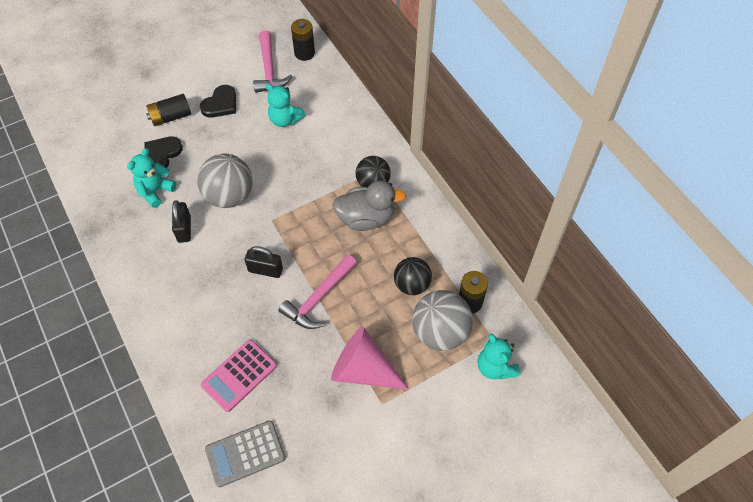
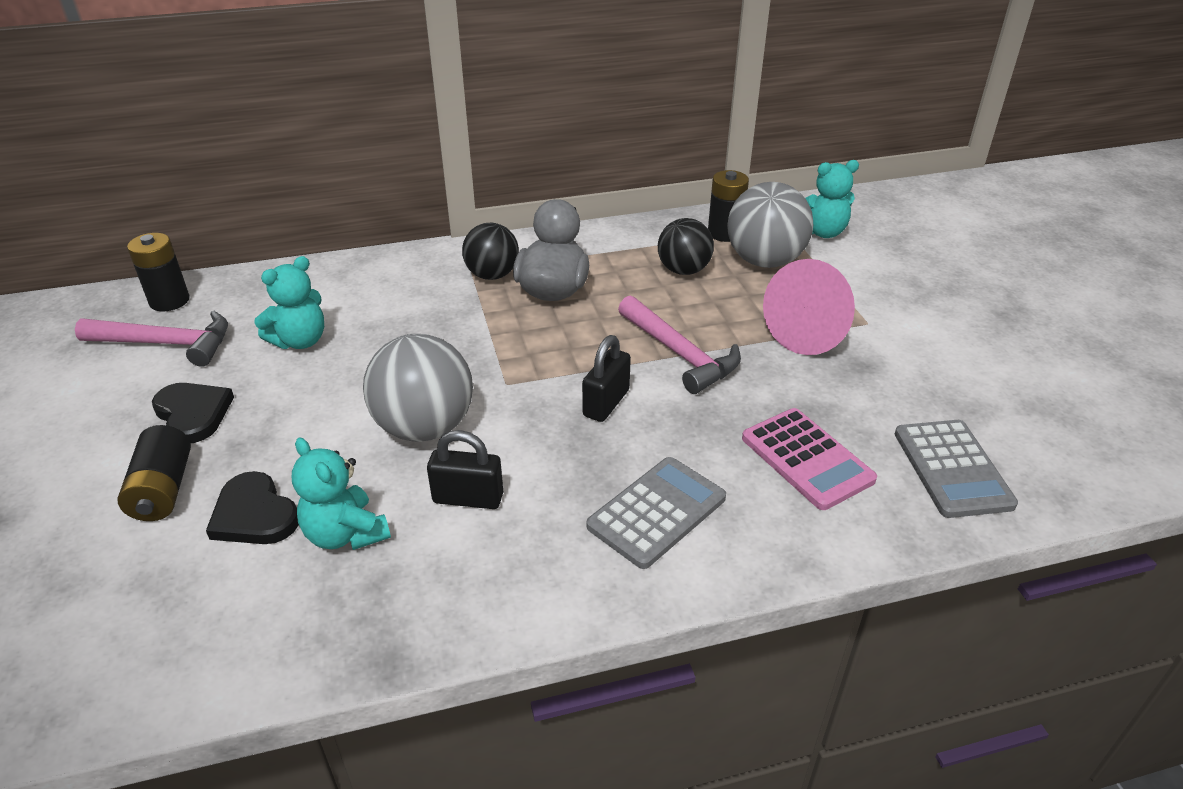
camera: 75 degrees left, 20 degrees down
(187, 309) = (657, 512): none -> grey calculator

